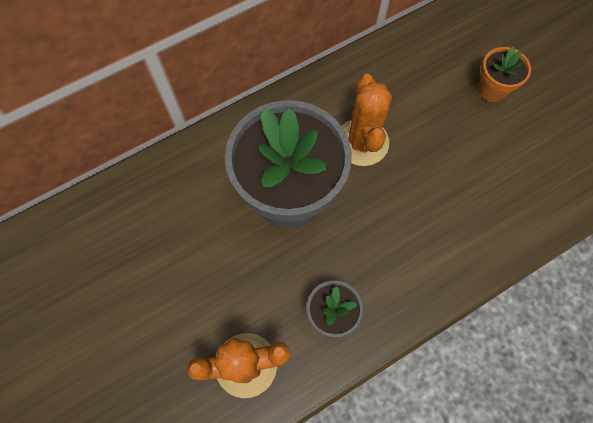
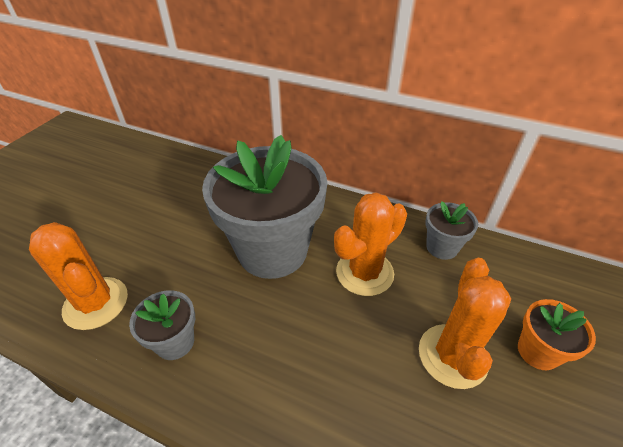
camera: 55 degrees right, 25 degrees down
(377, 72) = (442, 247): none -> grey flower pot
(463, 139) = (452, 355): none -> orange cactus

